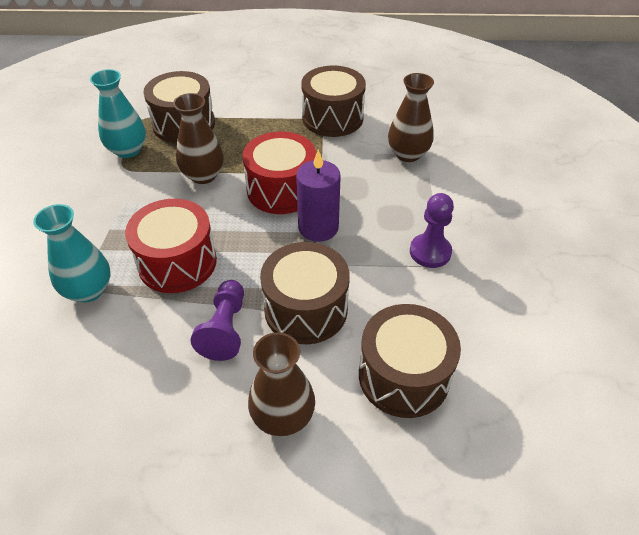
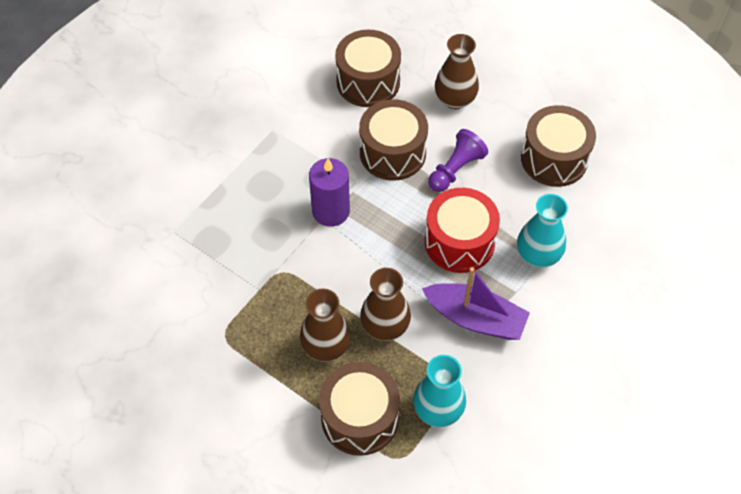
camera: 145 degrees left, 10 degrees up
(128, 213) = (475, 318): none -> purple boat
(281, 190) = (329, 267): red drum -> none
(332, 118) = (207, 331): brown drum -> brown drum (554, 159)
(408, 154) = (188, 241): brown vase -> brown vase (326, 346)
(430, 252) = (270, 144): purple pawn -> none

